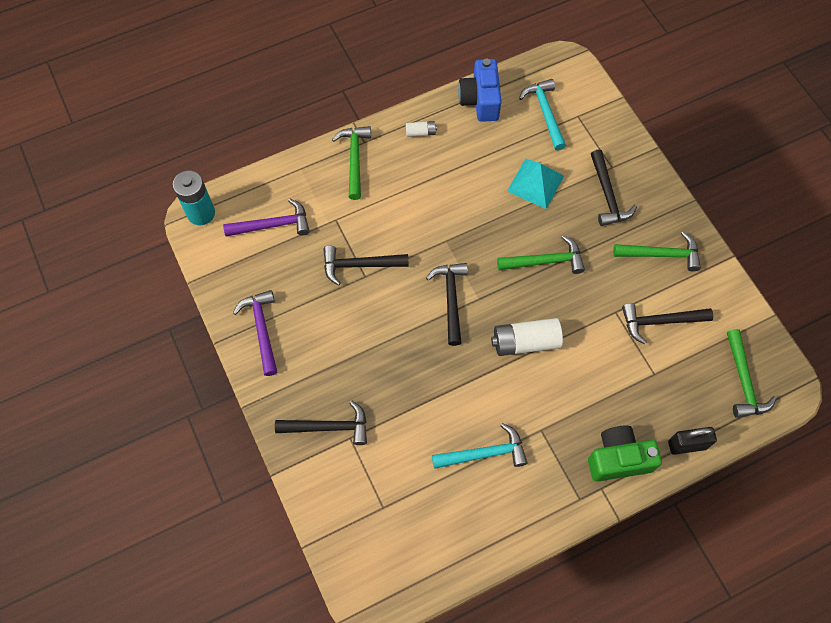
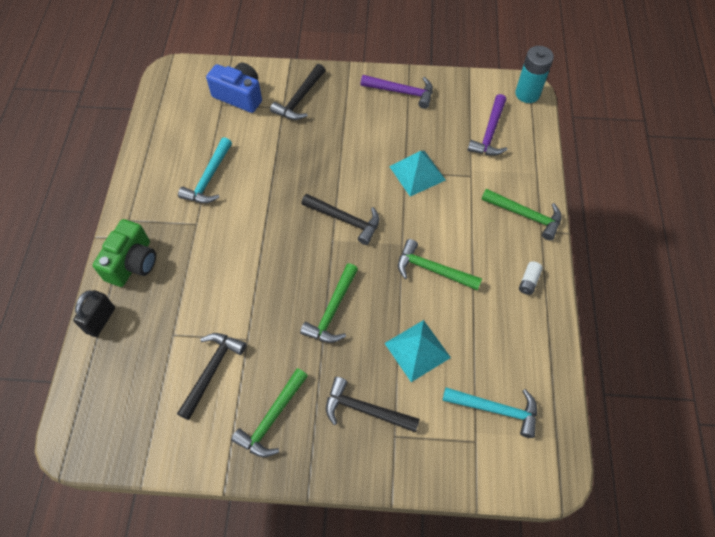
camera: 120 degrees right, 5 degrees down
(360, 265) = (417, 173): black hammer -> turquoise pyramid
(480, 100) = (542, 355): blue camera -> blue camera (239, 96)
(525, 342) = (271, 252): white battery -> none
(743, 381) = (109, 406): green hammer -> green hammer (432, 270)

